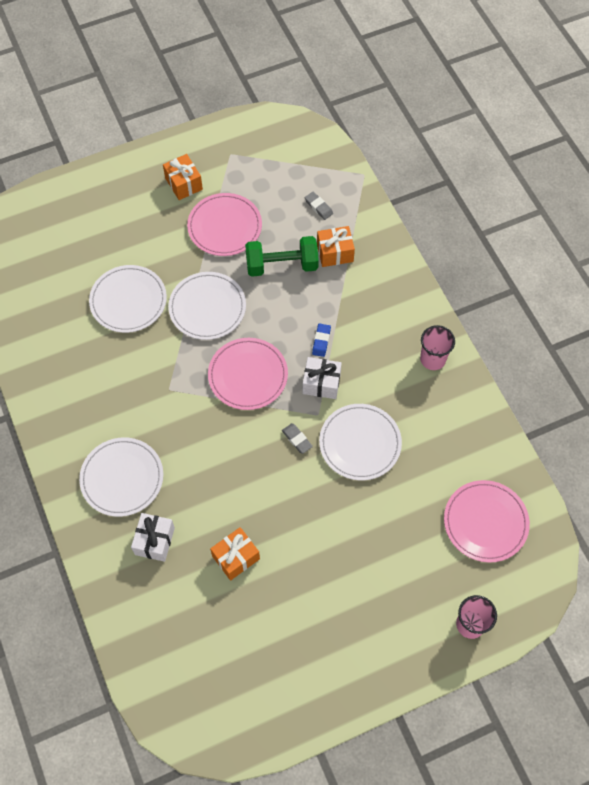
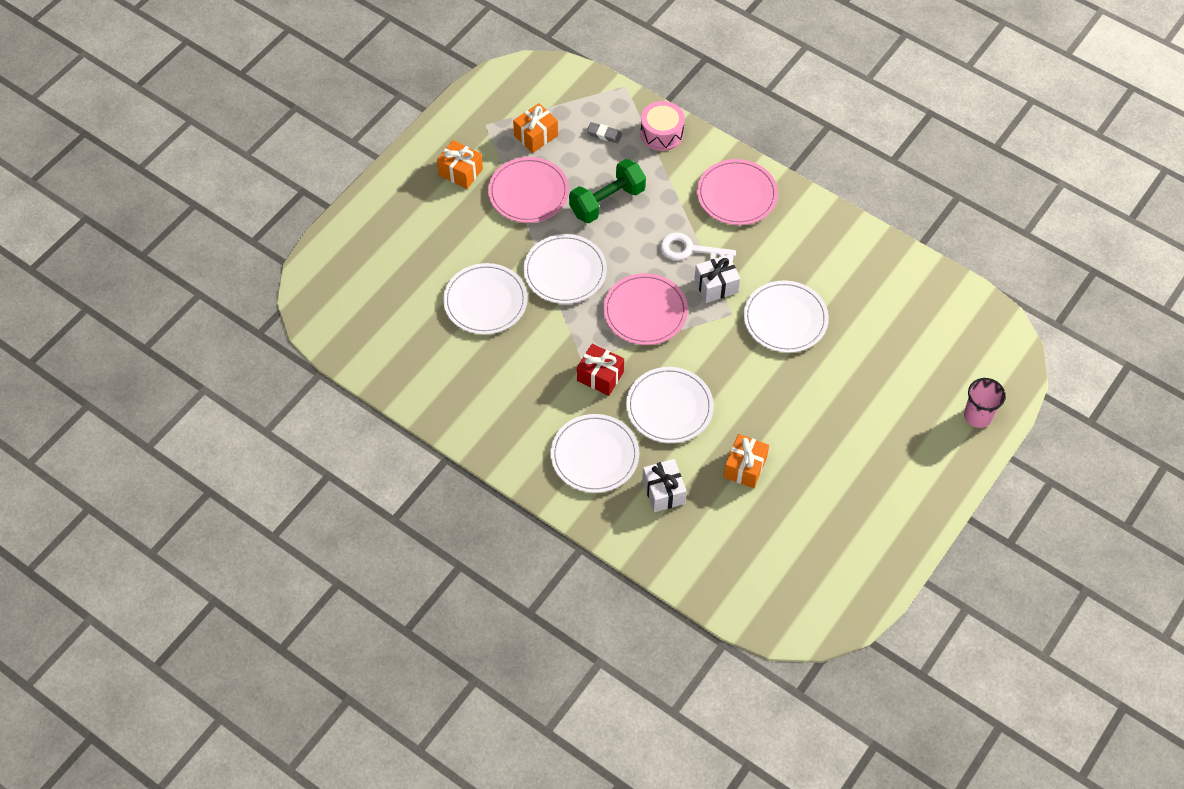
camera: 30 degrees left, 5 degrees down
(173, 412) = (600, 376): none -> red gift
(210, 469) = (669, 407): none -> white plate
(297, 439) = (728, 343): grey eraser -> none
(321, 341) = (690, 250): blue eraser -> white key
(335, 253) = (648, 168): orange gift -> orange gift (536, 136)
(366, 229) = (662, 133): none -> pink drum
(433, 359) = (799, 217): pink cup -> none
(485, 522) = (935, 329): pink plate -> pink plate (737, 195)

